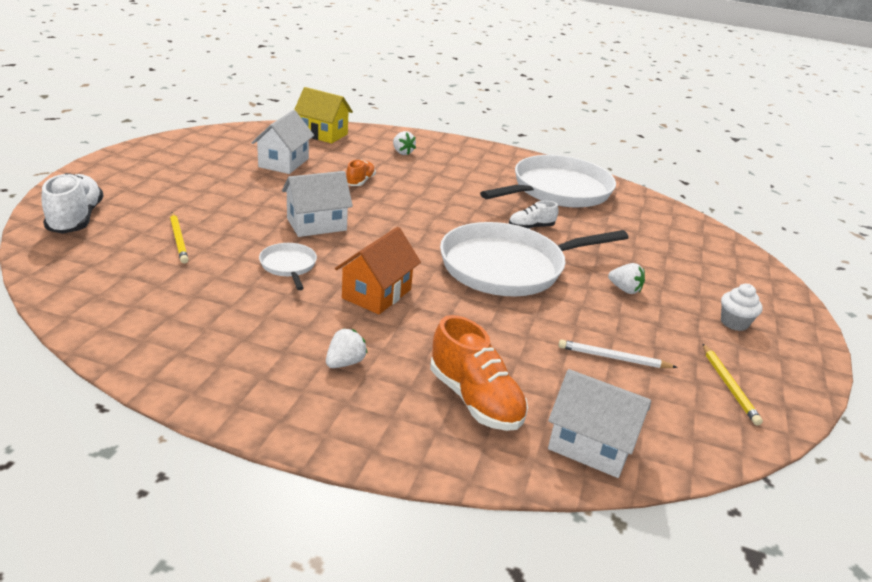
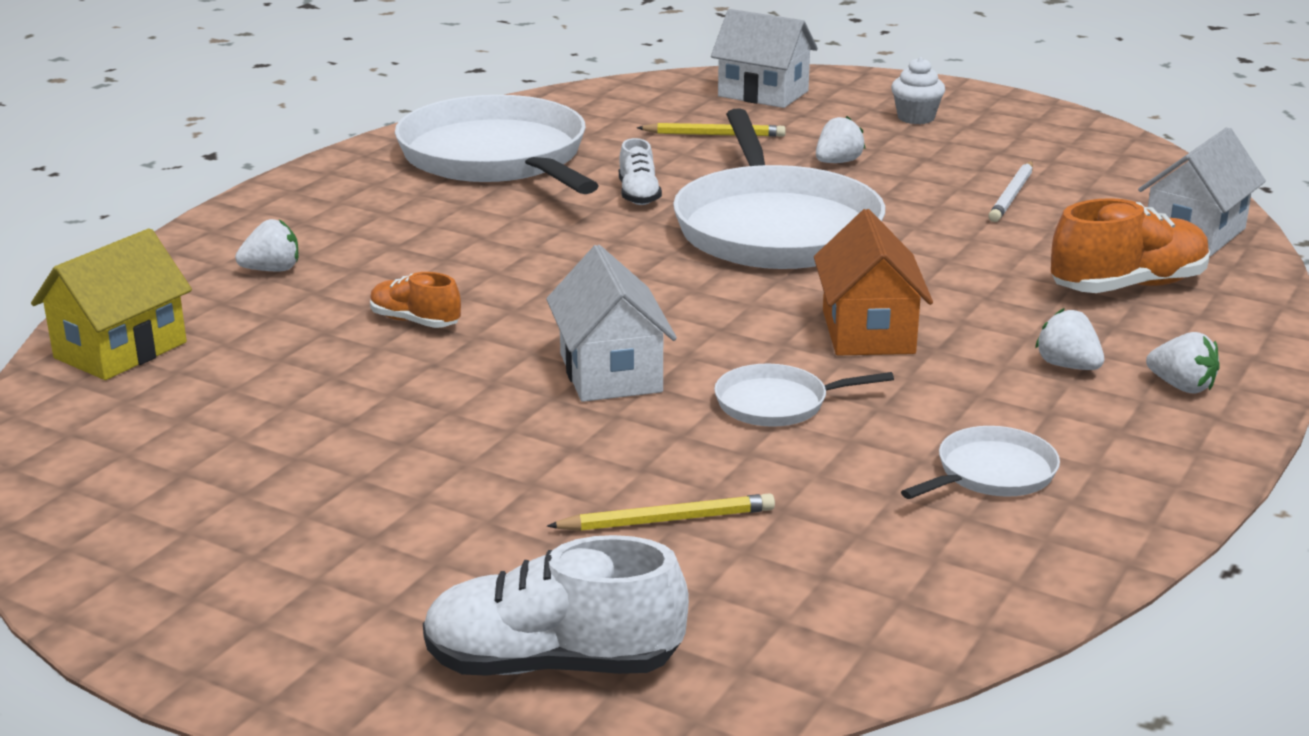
camera: 75 degrees left, 5 degrees down
(212, 326) = (991, 473): none -> white pan
(284, 163) = (284, 401): white house -> white house (763, 94)
(322, 409) = (1181, 387): none -> white strawberry
(376, 294) = (868, 332): orange house -> orange house turned 45 degrees clockwise
(729, 386) = (1055, 146): yellow pencil -> yellow pencil (714, 134)

